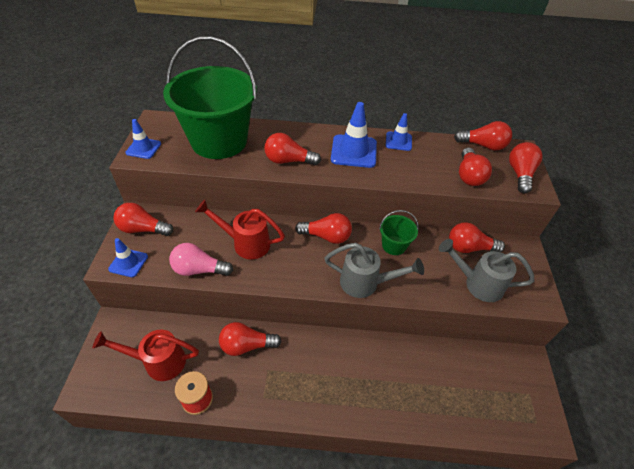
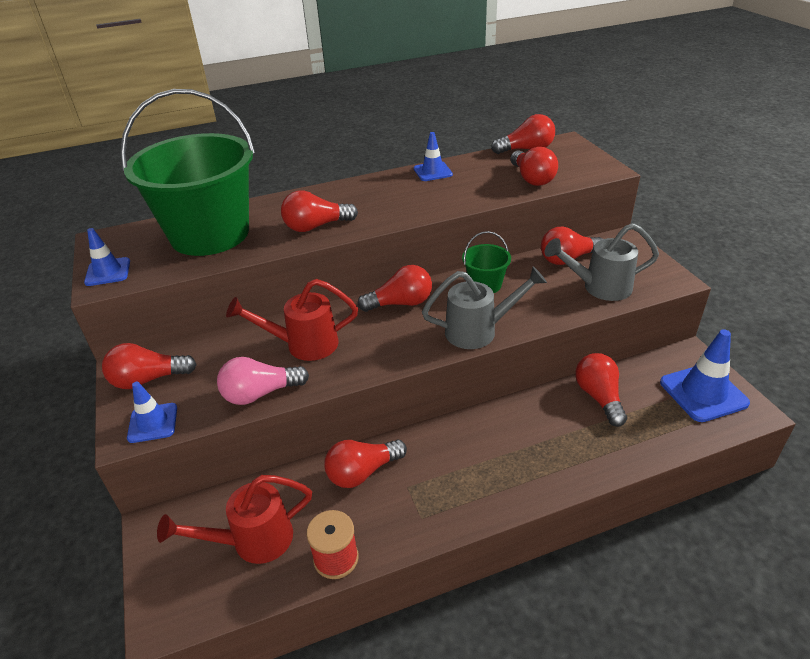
camera: 20 degrees left, 10 degrees down
(353, 151) = (388, 195): blue traffic cone -> blue traffic cone (703, 393)
(520, 174) = (582, 162): red light bulb -> red light bulb (599, 397)

